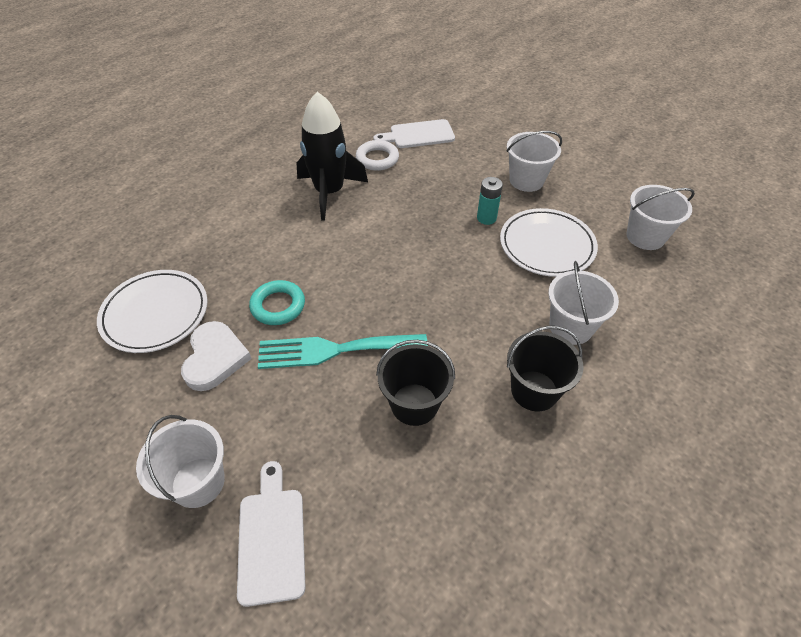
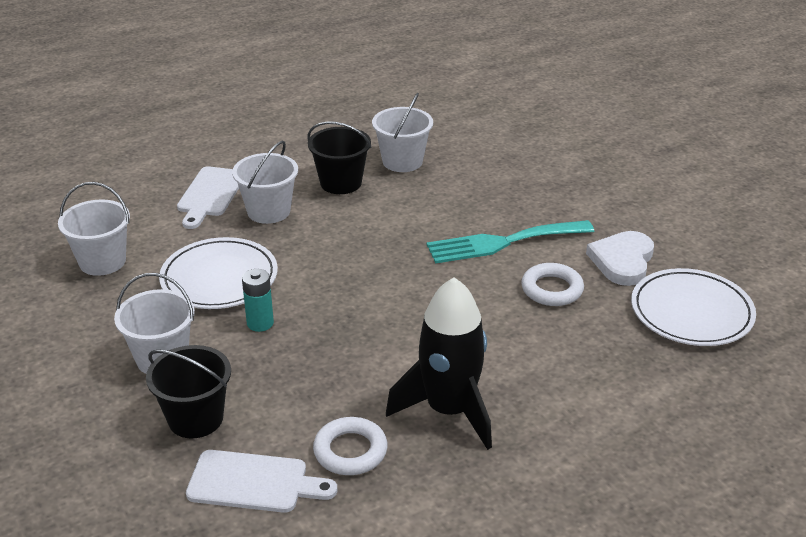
camera: 160 degrees left, 15 degrees down
(198, 482) = (634, 192): white bucket -> white bucket (402, 161)
(271, 538) = (580, 159): white cutting board -> white cutting board (210, 194)
(278, 306) = (552, 289): turquoise ring -> white ring
(334, 350) = (503, 242): turquoise fork -> turquoise fork turned 150 degrees clockwise
(414, 404) = (446, 196): black bucket -> black bucket (195, 418)

